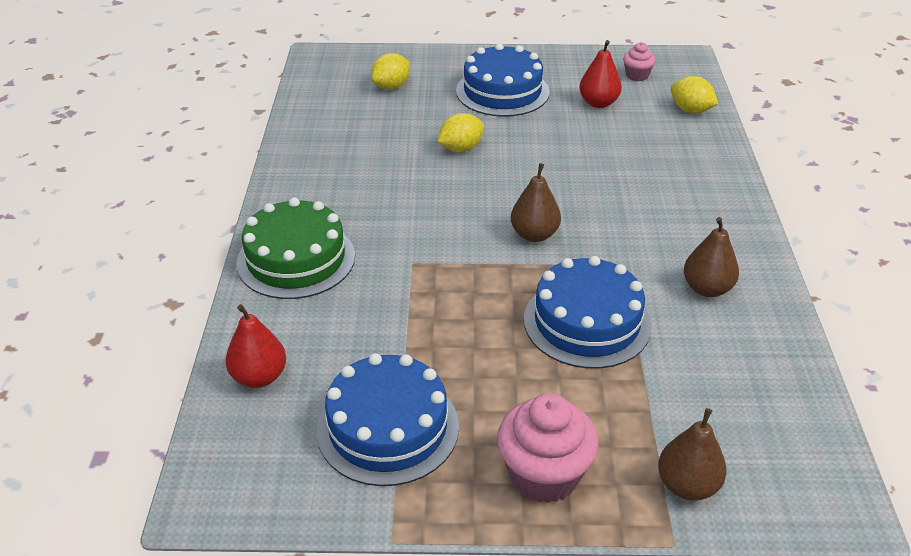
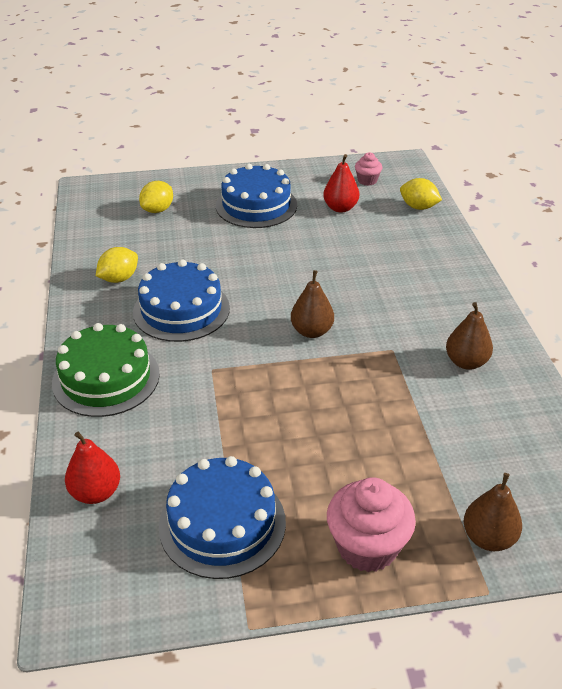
camera: 10 degrees left, 0 degrees up
(460, 148) = (231, 260): yellow lemon -> yellow lemon (119, 278)
(587, 322) = (373, 404): blue cake -> blue cake (181, 310)

